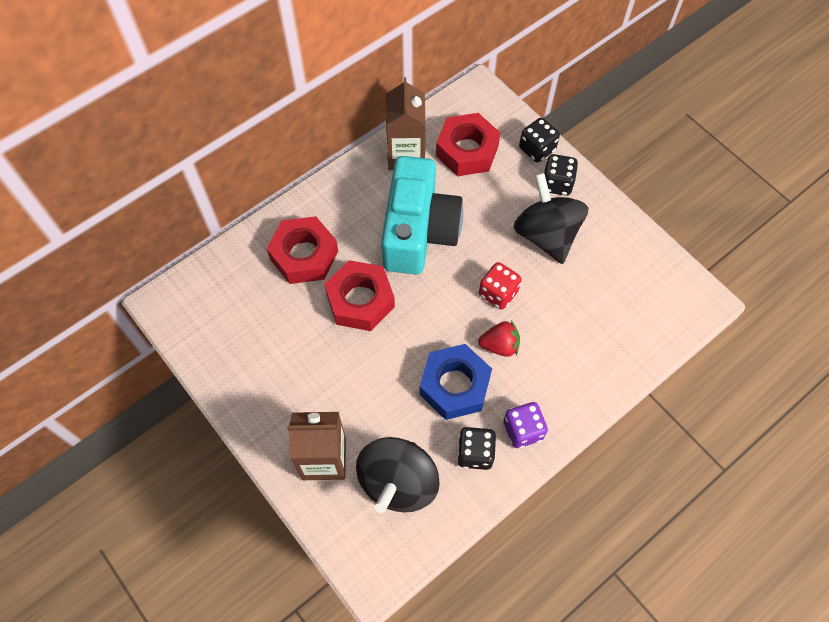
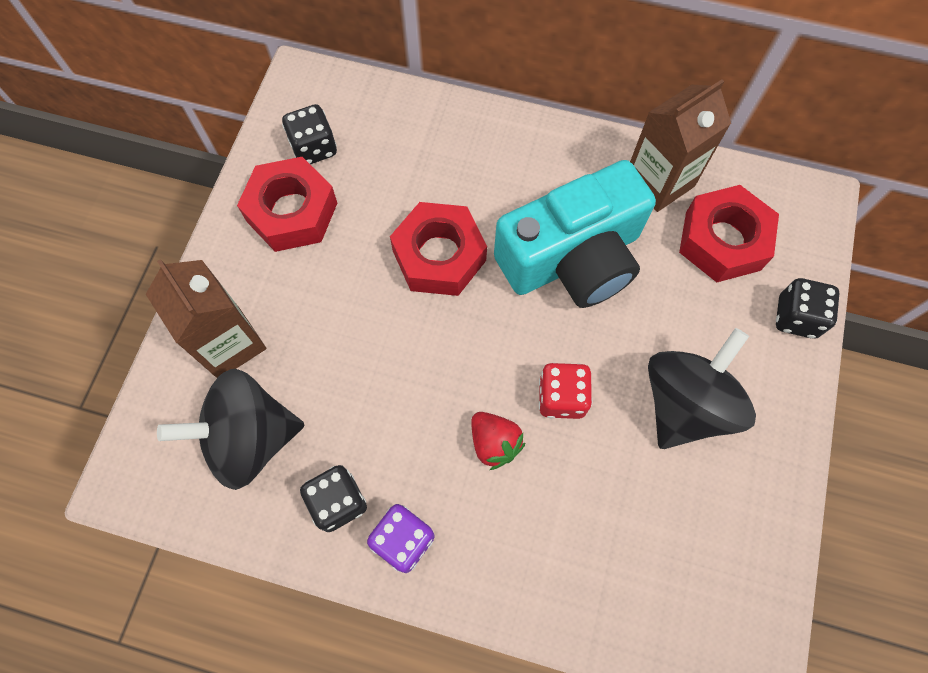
camera: 55 degrees right, 5 degrees up
(304, 255) = (450, 166): red nut -> red nut (292, 212)
(455, 385) = (406, 424): blue nut -> none
(557, 183) = (768, 371): black dice -> black dice (314, 148)

